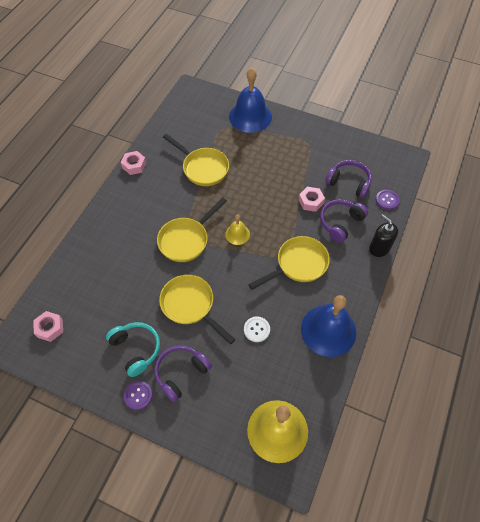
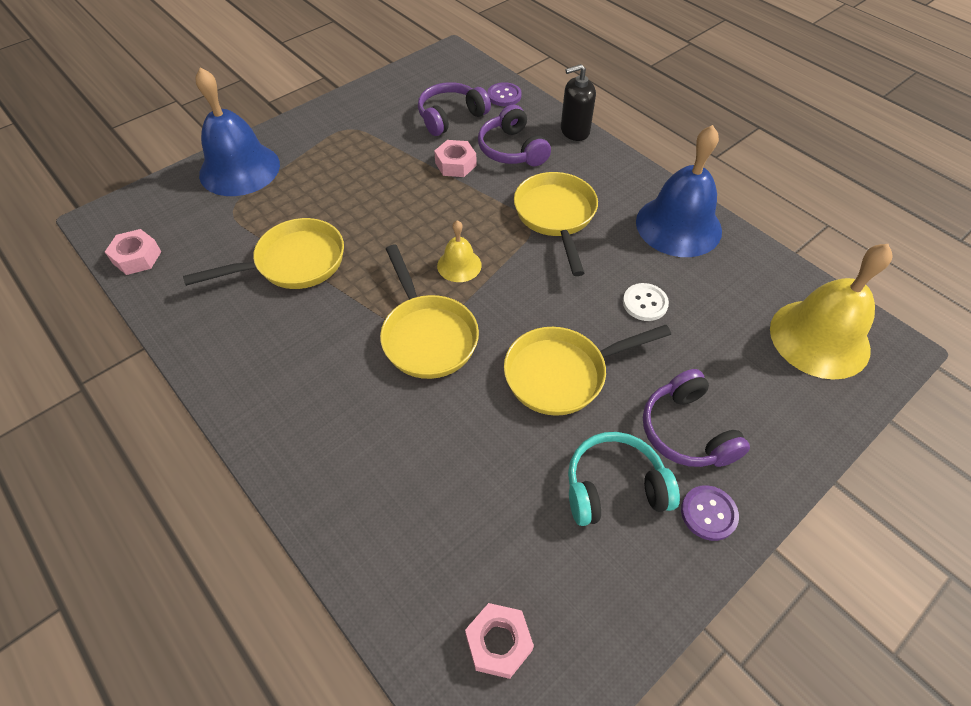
camera: 65 degrees left, 5 degrees down
(134, 165) = (202, 361): pink nut -> pink nut (137, 257)

